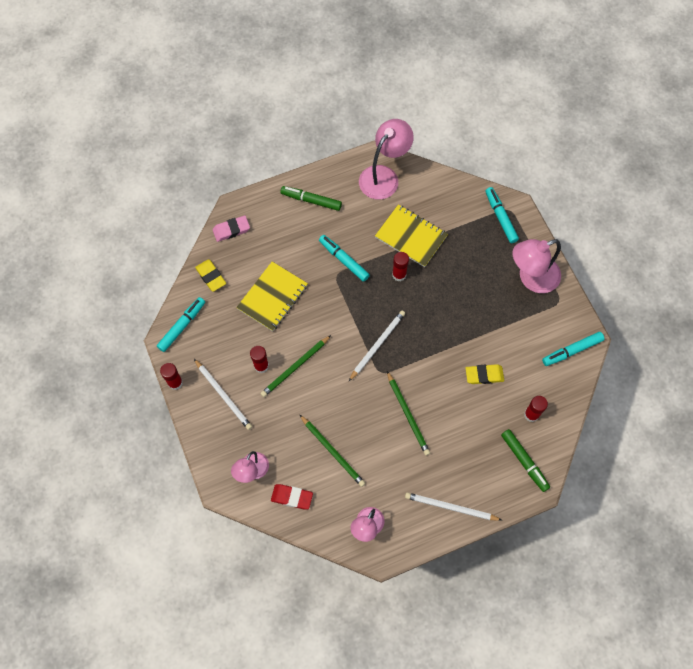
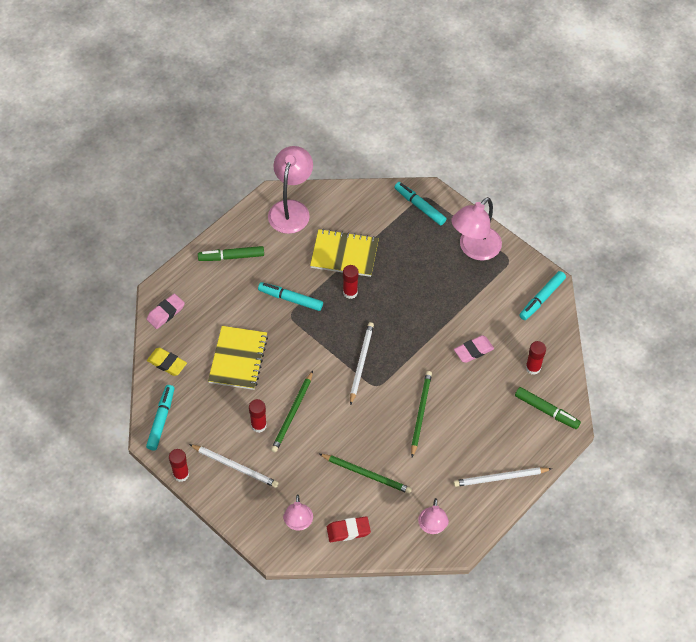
camera: 25 degrees left, 10 degrees down
(408, 414) = (420, 413): green pencil -> green pencil turned 120 degrees counterclockwise
(484, 375) = (473, 350): yellow eraser -> pink eraser

